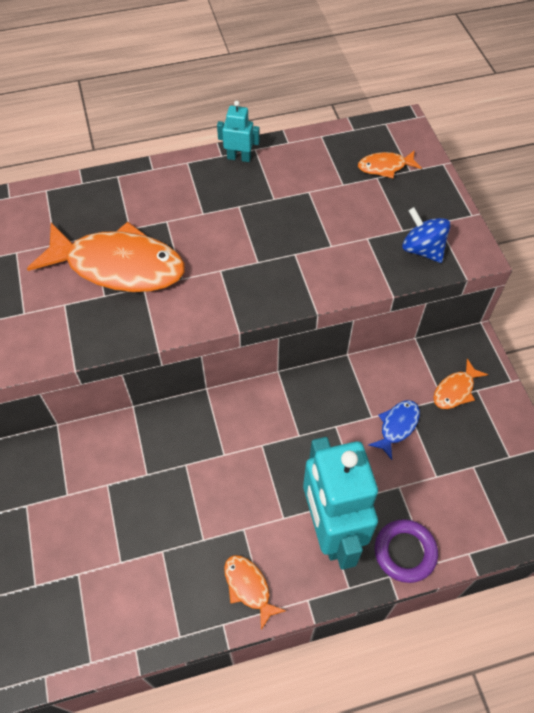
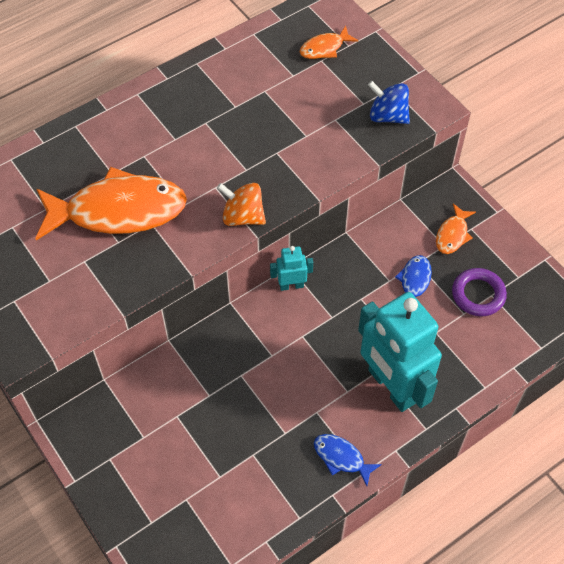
camera: 20 degrees left, 0 degrees up
(234, 307) = (243, 216): none -> orange spinning top
(239, 157) = (185, 76): turquoise robot -> turquoise robot (291, 285)
(249, 587) = (341, 458): orange fish -> blue fish
(405, 552) = (461, 384): purple ring -> purple ring (478, 294)

